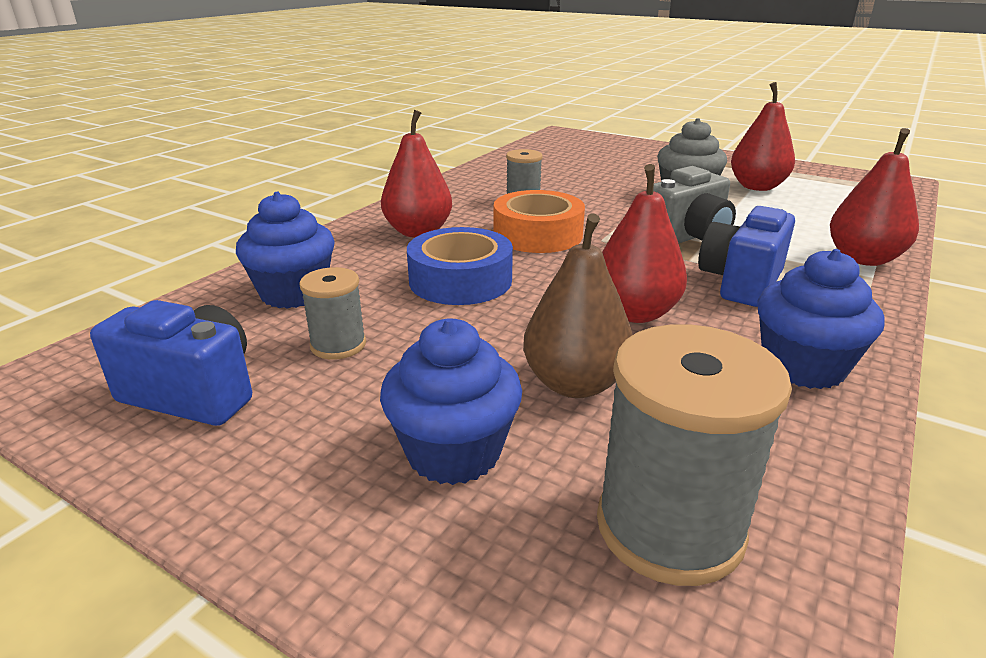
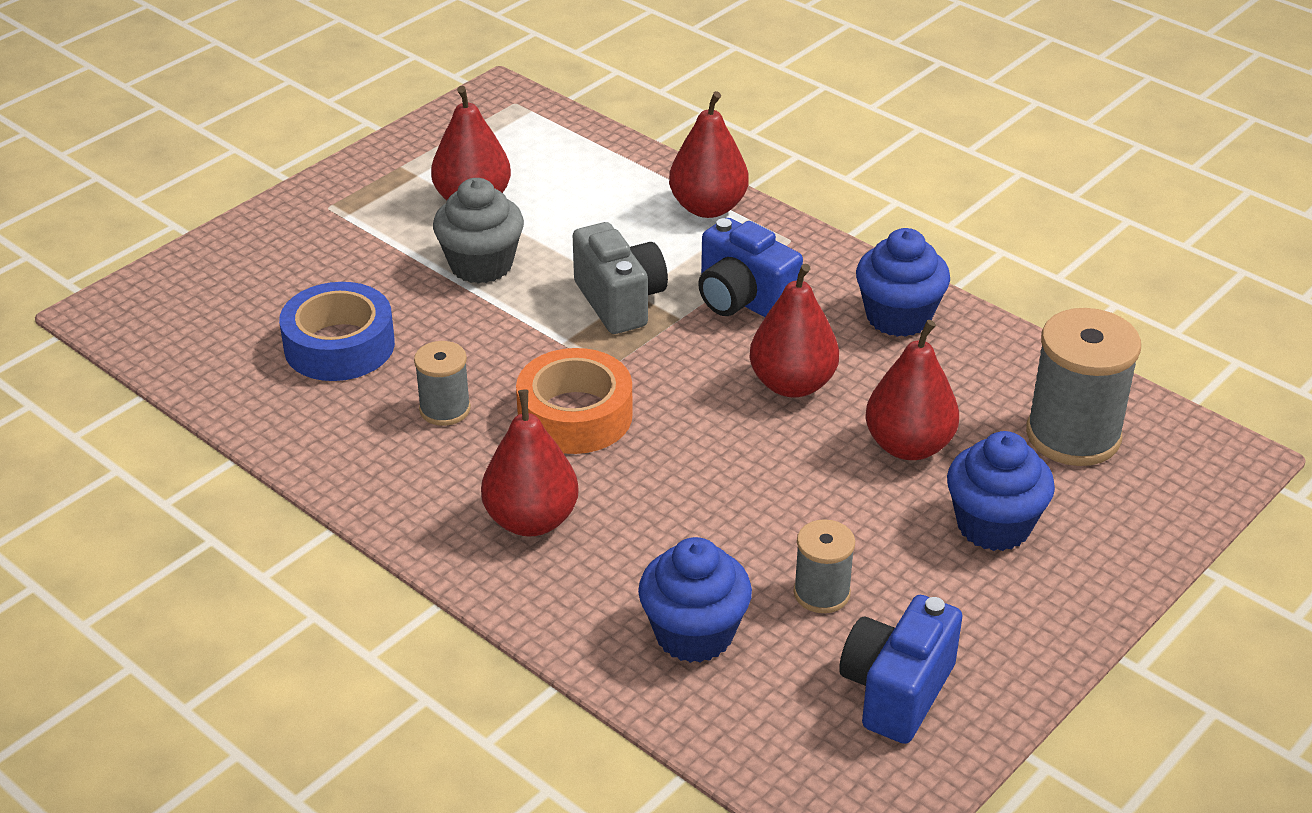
camera: 80 degrees left, 10 degrees up
(460, 280) = (691, 494): blue tape -> blue tape (339, 346)
(575, 384) = (908, 446): brown pear -> red pear

